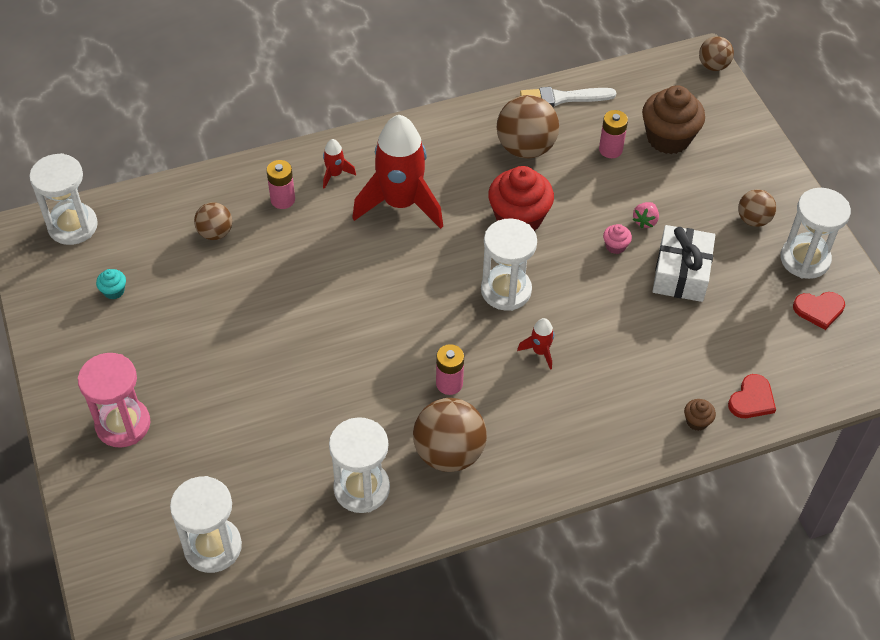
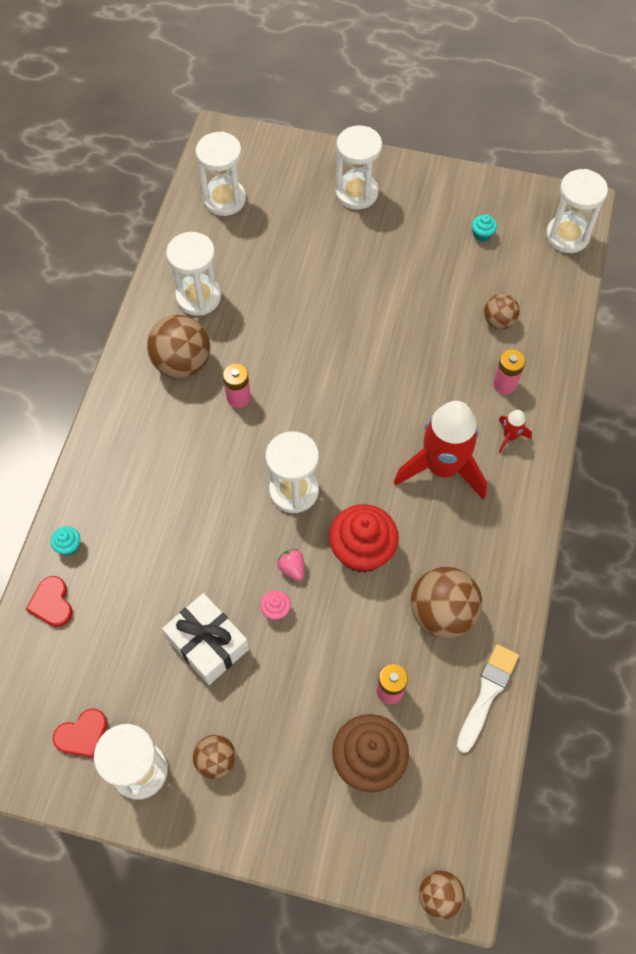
camera: 125 degrees right, 10 degrees up
(123, 424) = (356, 193): pink hourglass -> white hourglass
(540, 351) = (217, 477): red rocket -> none
(645, 221) = (285, 657): pink strawberry -> pink strawberry (292, 568)
(697, 421) = (69, 546): brown cupcake -> turquoise cupcake
(819, 310) = (82, 735): red heart -> red heart turned 150 degrees counterclockwise

